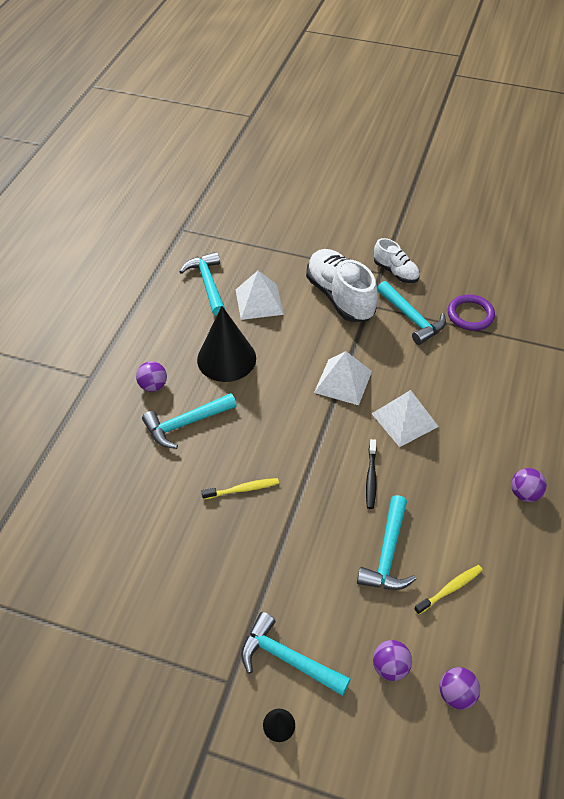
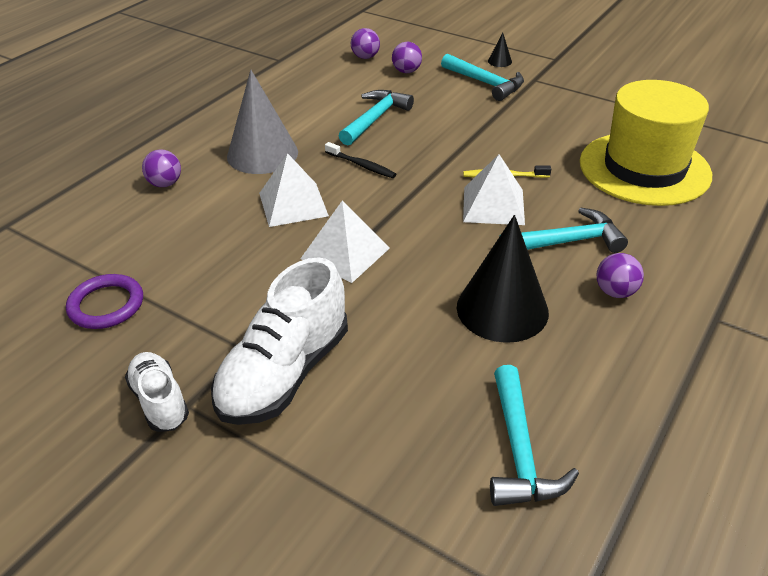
camera: 165 degrees left, 10 degrees down
(115, 527) = (644, 168): none -> yellow hat
(259, 302) = (428, 392): white pyramid -> white pyramid (493, 205)
(340, 297) = (285, 373): white shoe -> white shoe turned 45 degrees clockwise
(371, 477) = (361, 165): black toothbrush -> black toothbrush turned 105 degrees clockwise
(411, 318) = (195, 316): turquoise hammer -> none
(450, 589) = (334, 96): yellow toothbrush -> none
(466, 474) = (262, 154): none -> grey cone
(524, 493) = (218, 135): purple ball -> purple ball (165, 184)

